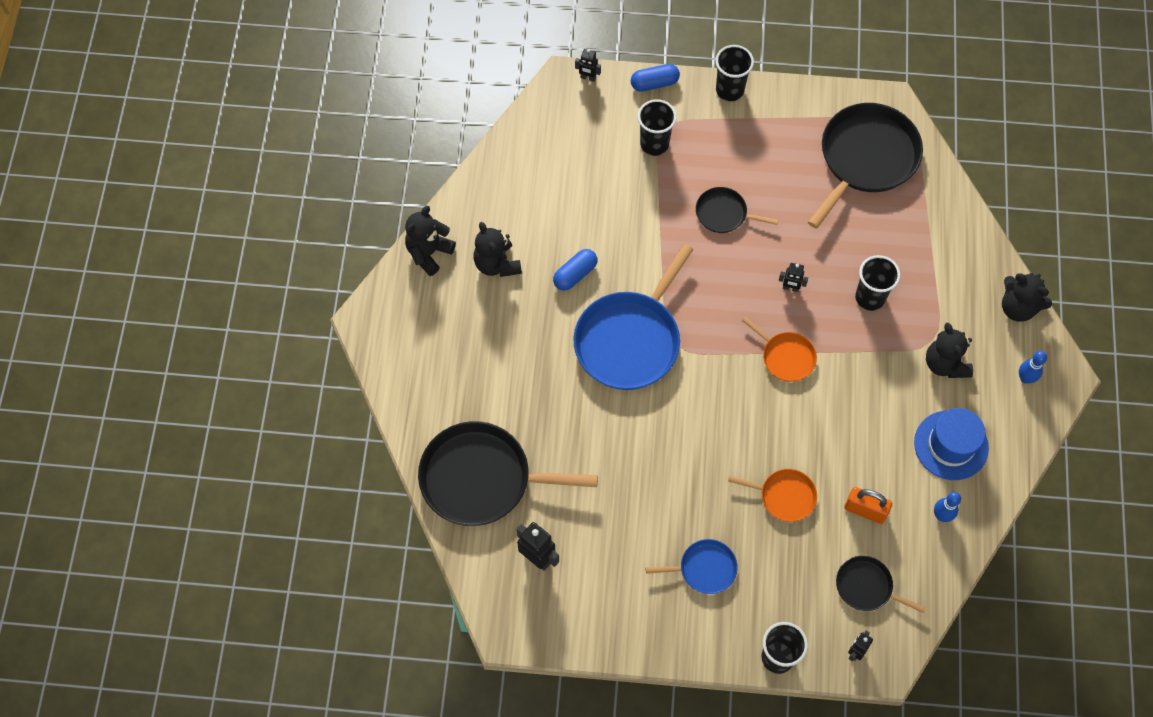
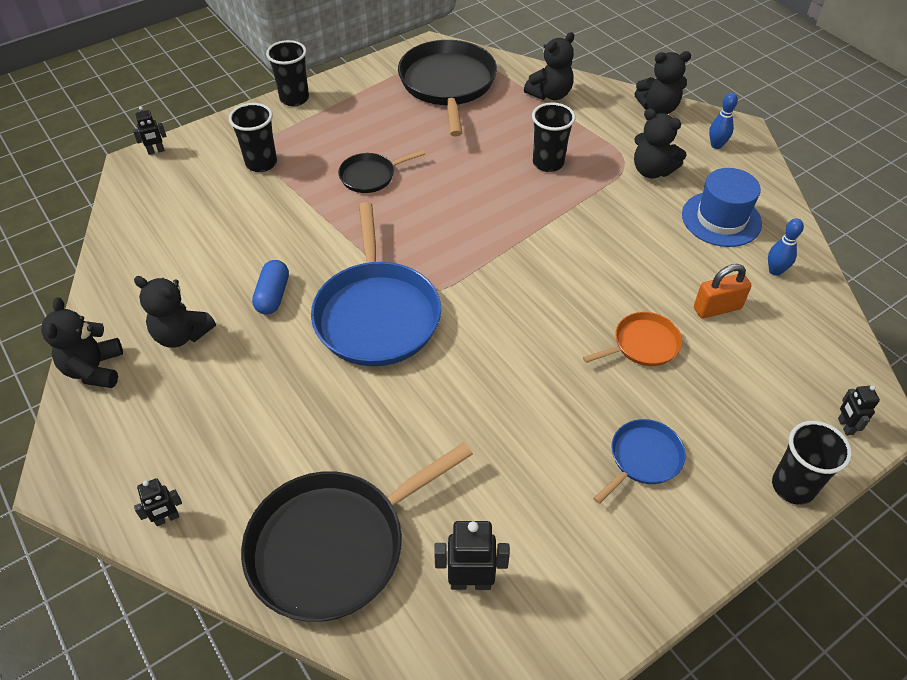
camera: 40 degrees left, 15 degrees down
(654, 83) = (223, 125): blue capsule -> none
(785, 357) = (527, 241): orange pan -> none
(790, 288) = (479, 193): black robot -> black robot (167, 518)
(867, 587) = (789, 366): black pan -> none
(941, 228) = (550, 94): none -> black teddy bear

